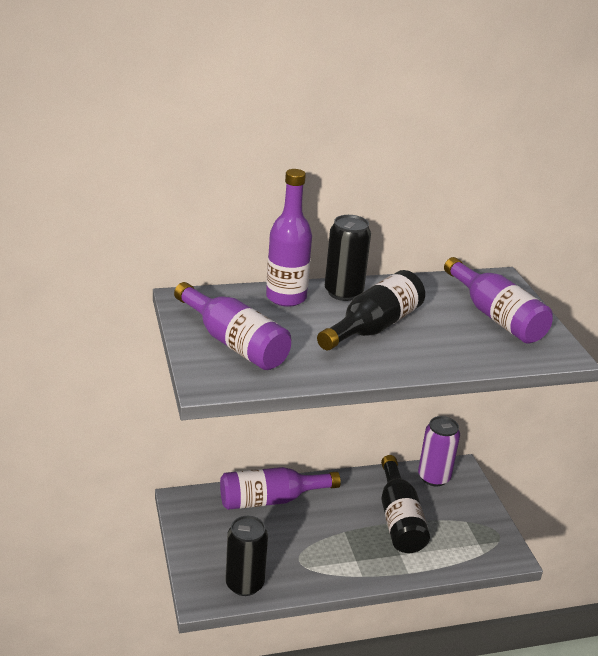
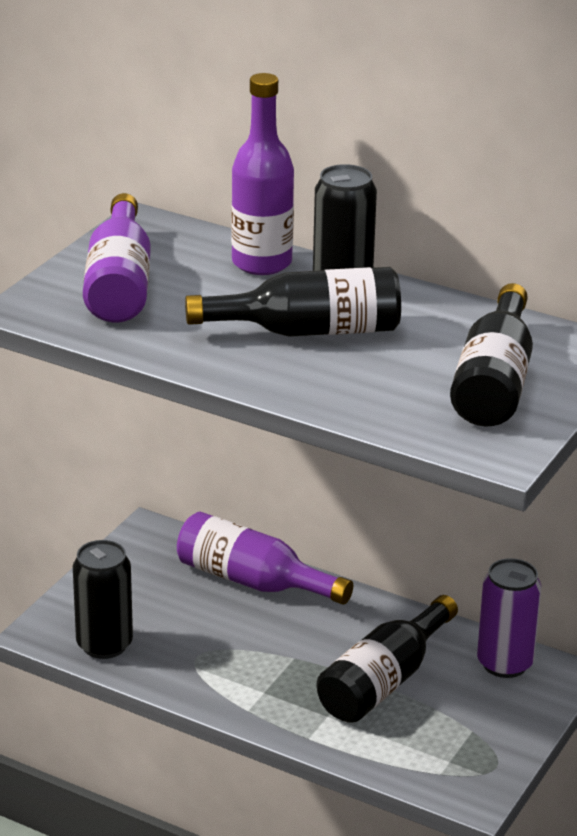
camera: 45 degrees right, 0 degrees up
(496, 316) = (494, 382): purple bottle -> black bottle

